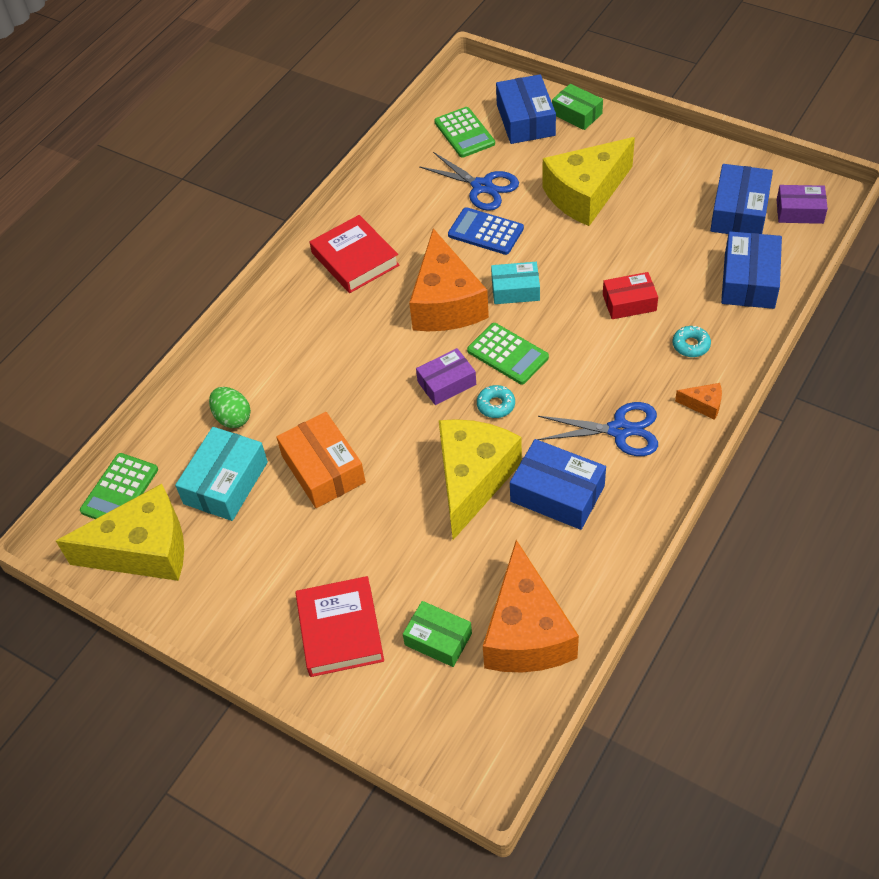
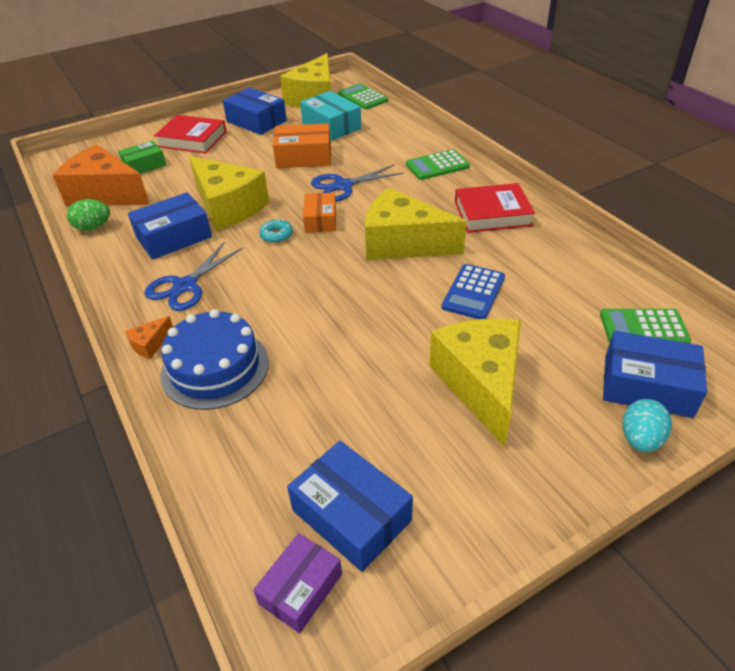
camera: 115 degrees right, 10 degrees down
(232, 418) = (379, 136): green egg -> green egg (93, 227)
(446, 303) = (402, 243): orange cheese -> yellow cheese
(447, 383) = (320, 220): purple box -> orange box
(482, 186) = (542, 311): blue scissors -> blue scissors (343, 186)
(485, 232) = (473, 292): blue calculator -> blue calculator turned 150 degrees clockwise
(507, 354) = (318, 256): green calculator -> green calculator (437, 165)
(515, 290) = (384, 285): turquoise box -> none
(577, 114) = (640, 439): green box -> turquoise egg
(629, 302) = (303, 349): red box -> none
(691, 345) = (215, 368): turquoise donut -> blue cake
(749, 280) = (243, 459): blue box -> blue box (256, 121)

